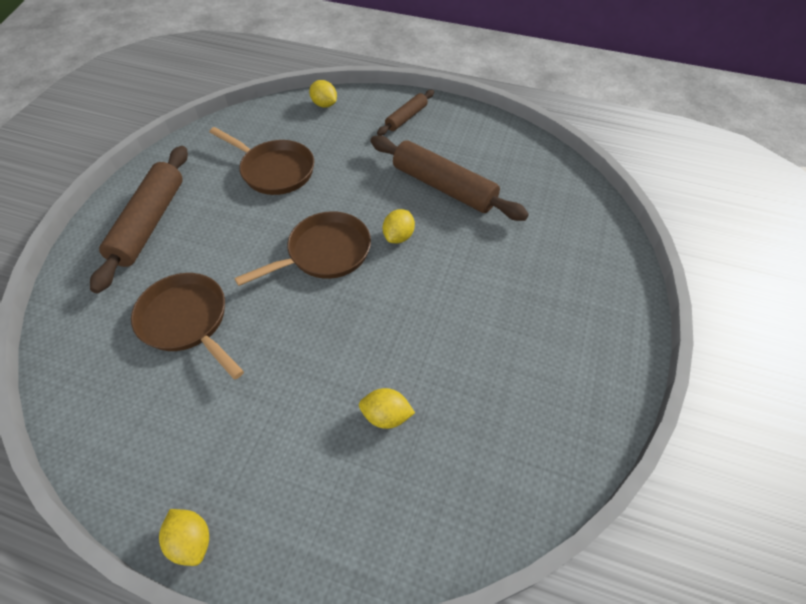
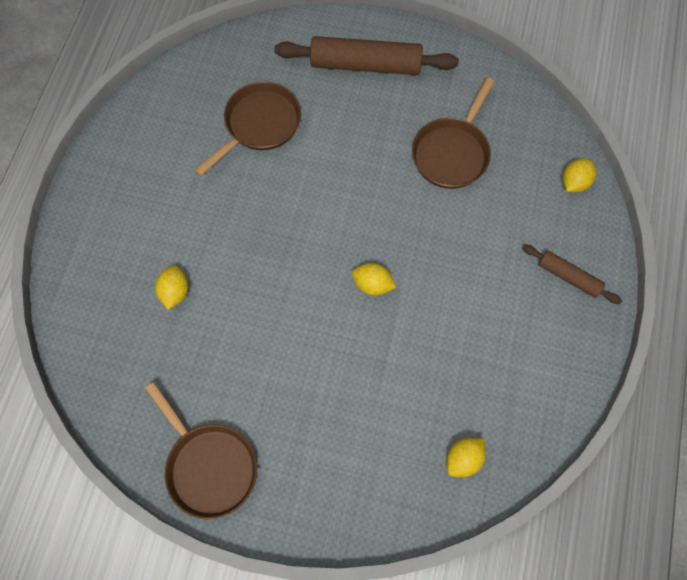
camera: 85 degrees right, 15 degrees up
(191, 541) = (83, 176): yellow lemon -> yellow lemon (463, 459)
(324, 253) = (343, 219): brown pan -> brown pan (209, 466)
(443, 187) = (452, 326): brown rolling pin -> none

